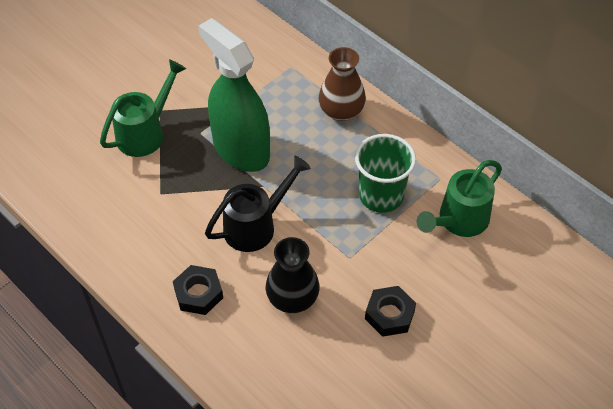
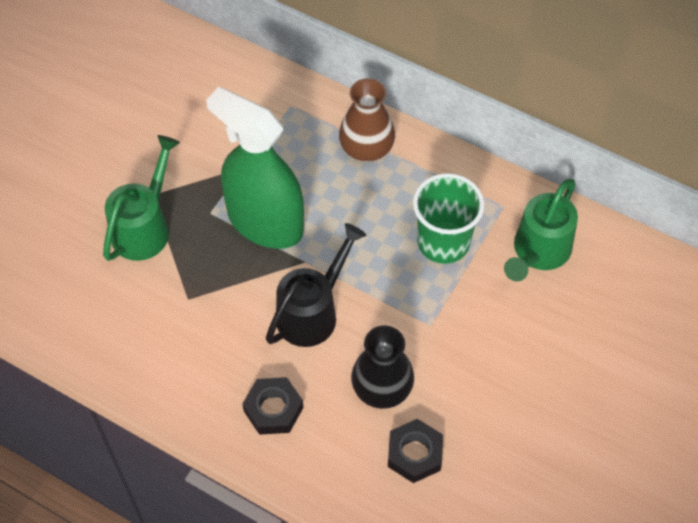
camera: 15 degrees left, 5 degrees up
(389, 314) = (495, 381): black nut -> black nut (414, 454)

